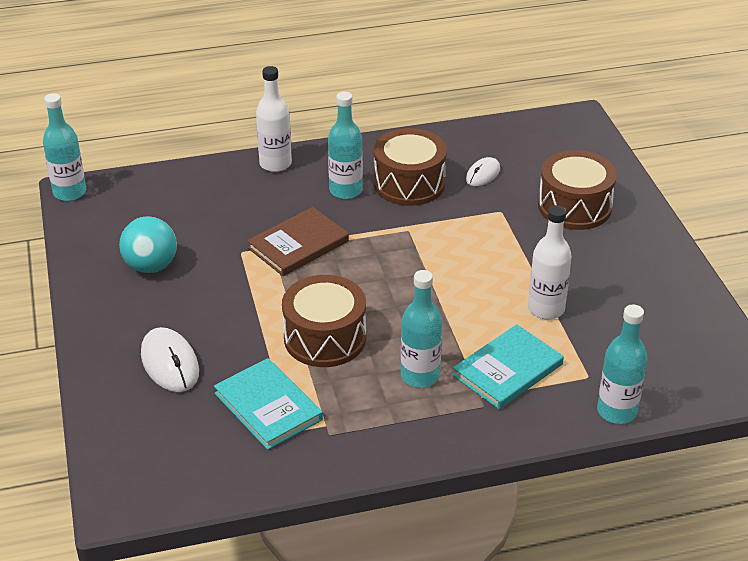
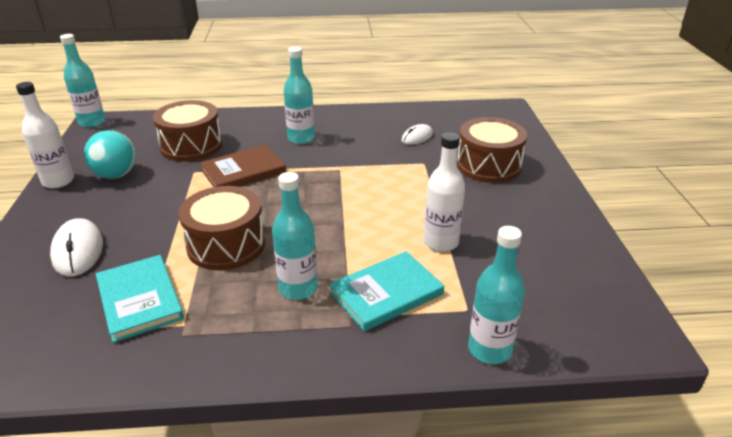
camera: 10 degrees right, 5 degrees down
(275, 164) = (256, 117): white bottle -> white bottle (58, 181)
(409, 183) = (354, 138): brown drum -> brown drum (191, 146)

